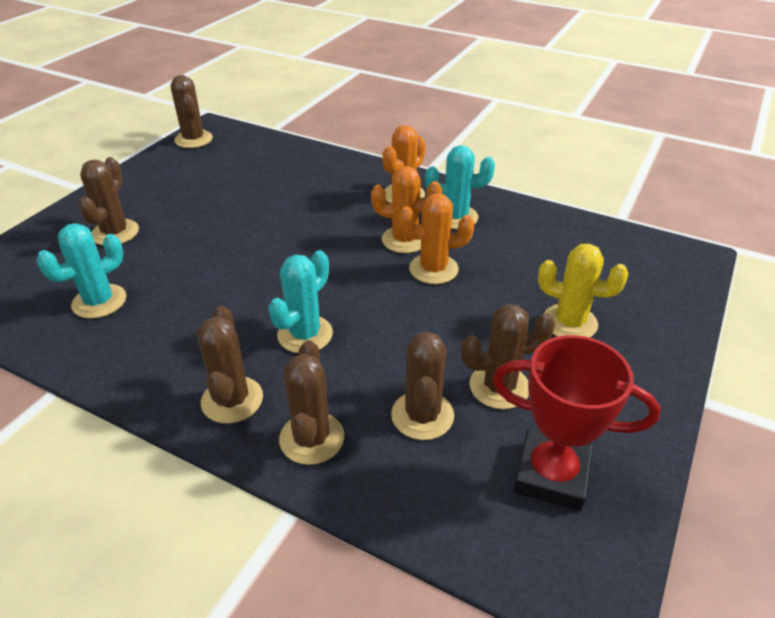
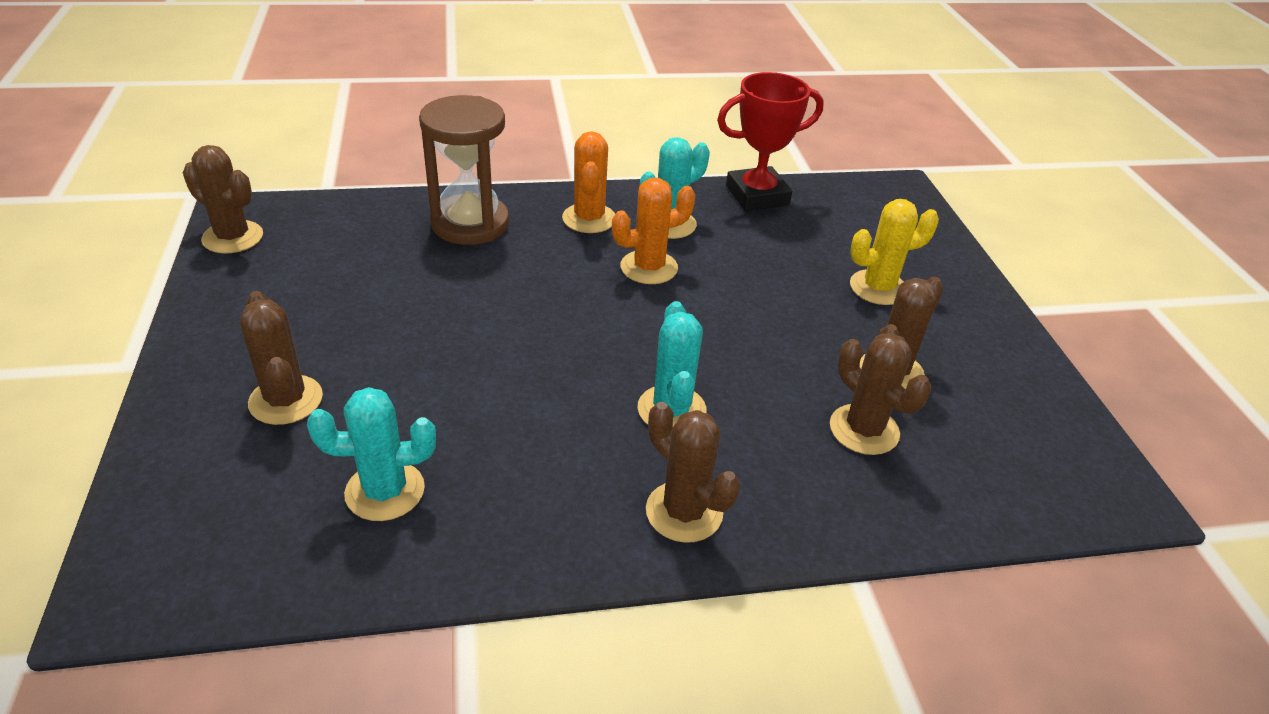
camera: 40 degrees left, 0 degrees up
(99, 301) = (385, 491): turquoise cactus -> turquoise cactus turned 75 degrees clockwise
(312, 438) = (801, 503): brown cactus -> none
(325, 173) = (470, 224): none -> brown hourglass
(433, 269) = (712, 287): orange cactus -> none
(551, 475) = (1005, 424): red trophy -> red trophy (757, 195)

